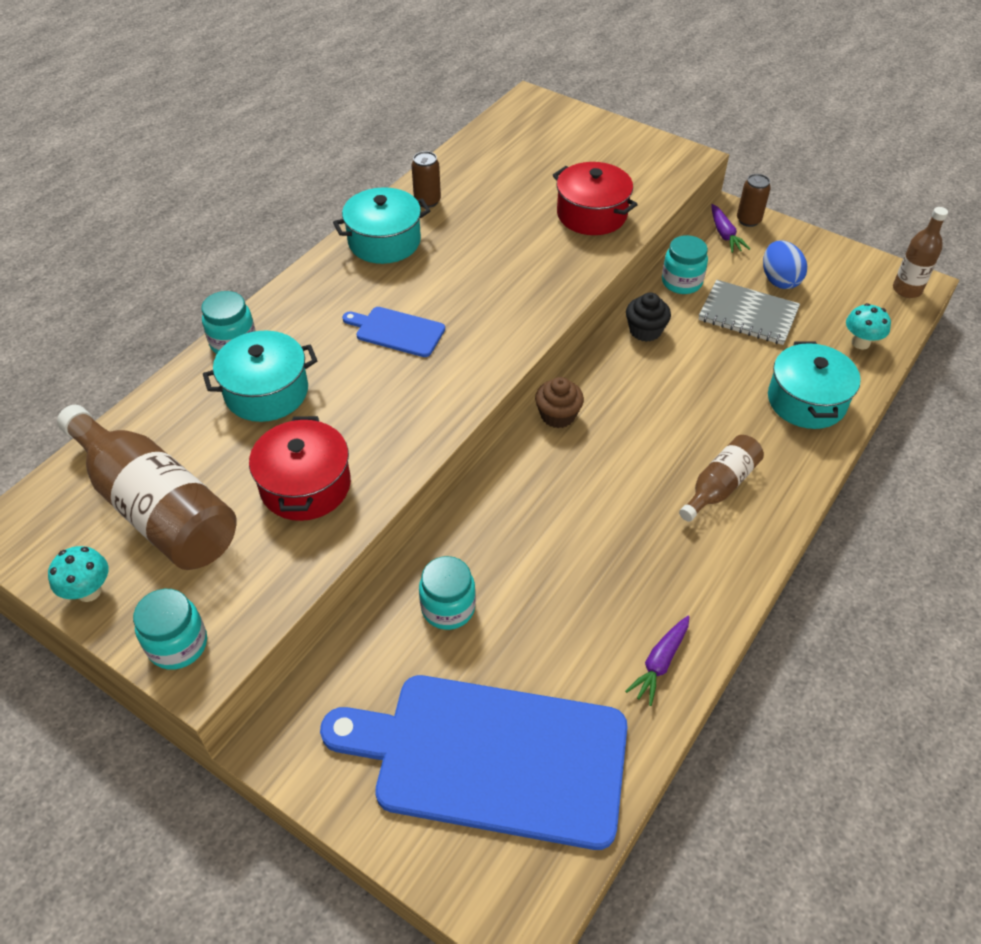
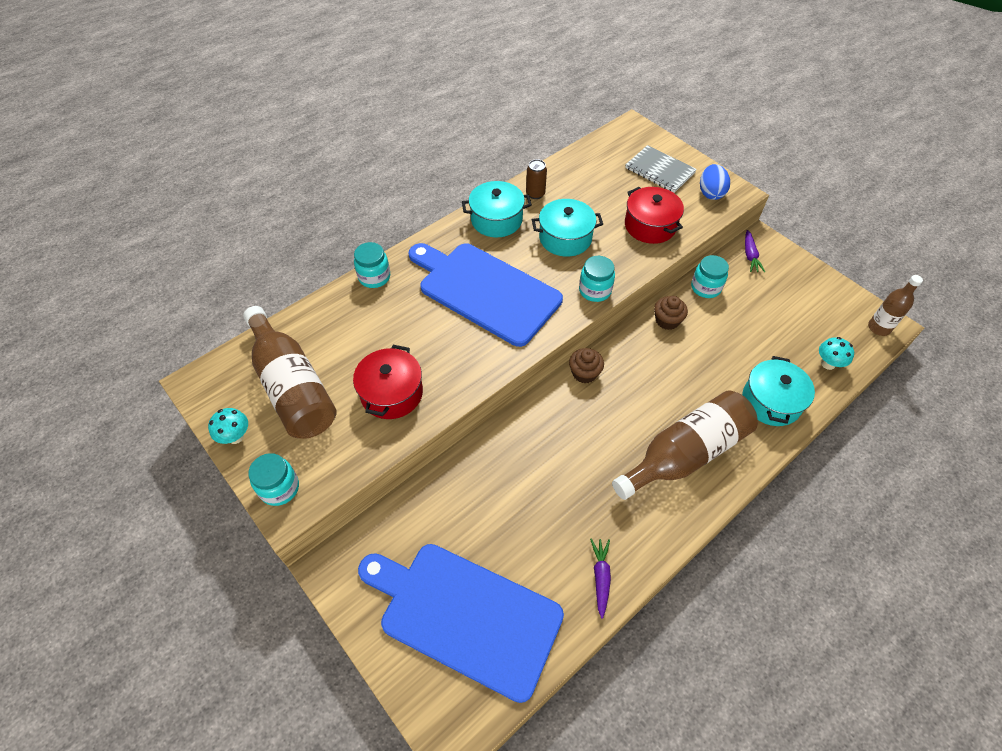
camera: 15 degrees right, 5 degrees up
(266, 392) = (385, 318): turquoise pot -> turquoise pot (565, 238)
(397, 331) = (485, 290): blue cutting board -> blue cutting board, size x2.28
(448, 608) = (467, 499): turquoise jar -> turquoise jar (595, 290)
(645, 330) = (667, 320): black cupcake -> brown cupcake
(660, 663) = (600, 577): purple carrot -> purple carrot turned 135 degrees clockwise
(719, 486) = (685, 454): brown bottle -> brown bottle, size x1.89
(748, 220) = (772, 247): brown can -> none
(748, 315) = (748, 323): grey notebook -> grey notebook (659, 170)
(779, 280) = (780, 300): blue egg -> blue egg (710, 193)

